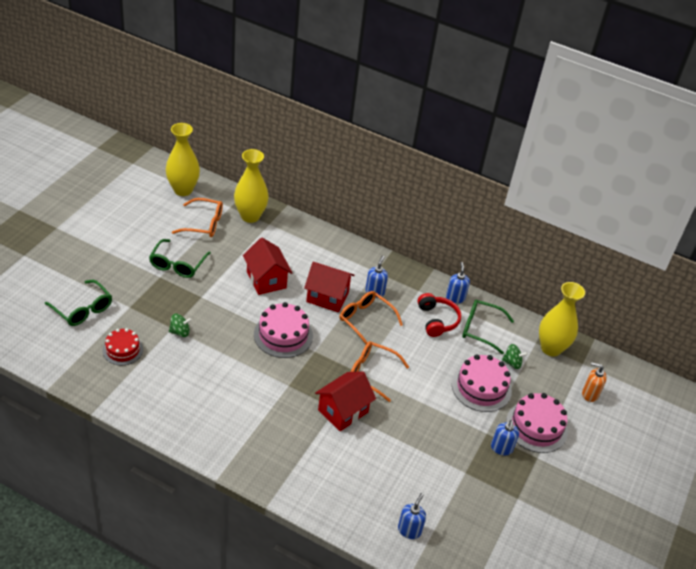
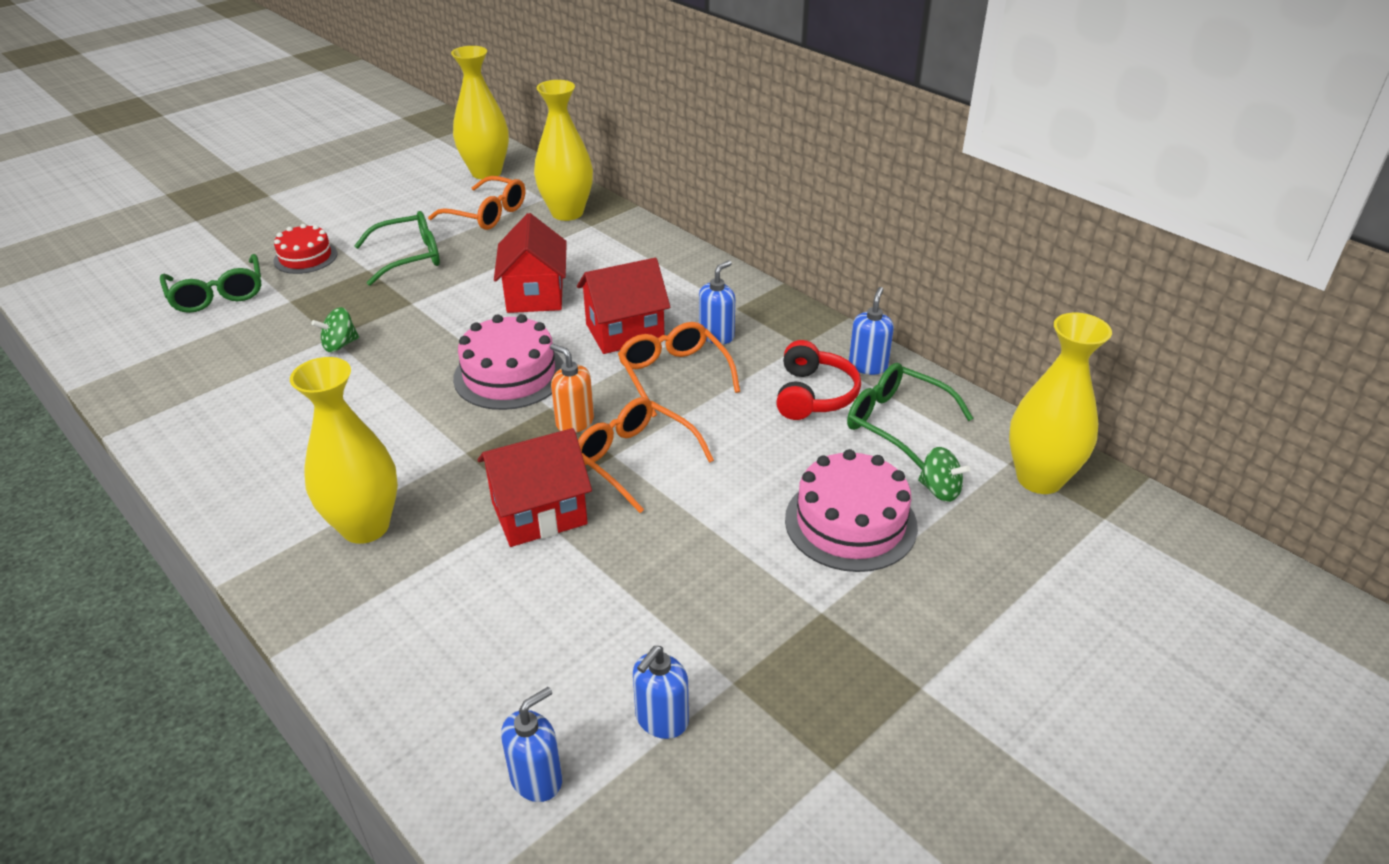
camera: 25 degrees right, 5 degrees down
(123, 350) = (230, 355): red cake -> red cake (305, 257)
(178, 264) = (408, 257): green glasses -> green glasses turned 150 degrees counterclockwise
(180, 332) = (340, 345): green spinning top -> green spinning top turned 135 degrees clockwise
(266, 435) = (365, 526): none -> yellow vase
(327, 297) = (625, 332): red house -> red house turned 60 degrees counterclockwise
(501, 448) = (842, 650): blue soap dispenser -> blue soap dispenser (661, 720)
(536, 427) = (945, 622): pink cake -> none
(589, 394) = (1102, 580): orange soap dispenser -> orange soap dispenser (574, 422)

